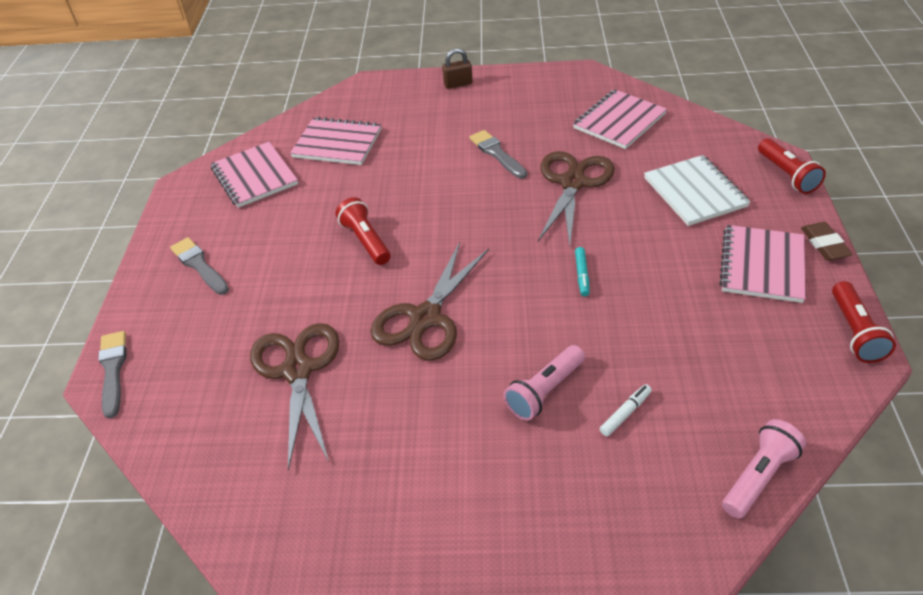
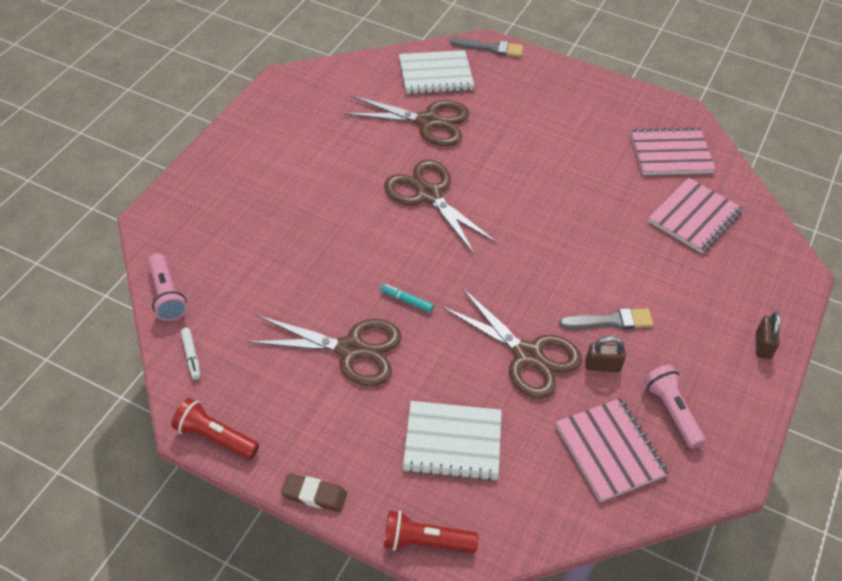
camera: 110 degrees right, 5 degrees up
(194, 402) = (435, 74): none -> white notebook
(199, 265) = (570, 101): grey brush -> none
(365, 241) = (539, 192): red flashlight -> none
(545, 391) = (315, 227): pink flashlight -> pink flashlight (671, 411)
(546, 145) = (602, 365): none -> brown padlock
(625, 413) = (265, 257): white marker -> white marker (191, 356)
(672, 287) = (351, 349): none -> brown scissors
(762, 265) = (327, 427): pink notebook -> none

